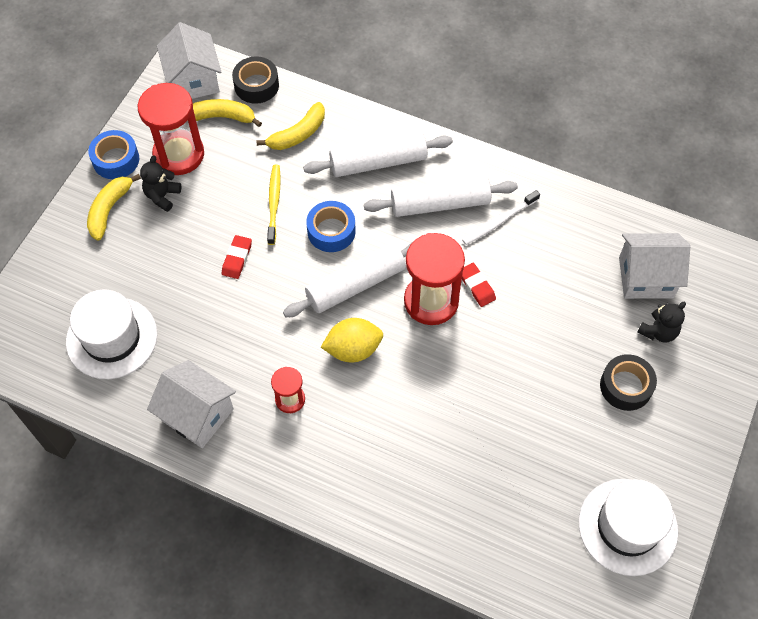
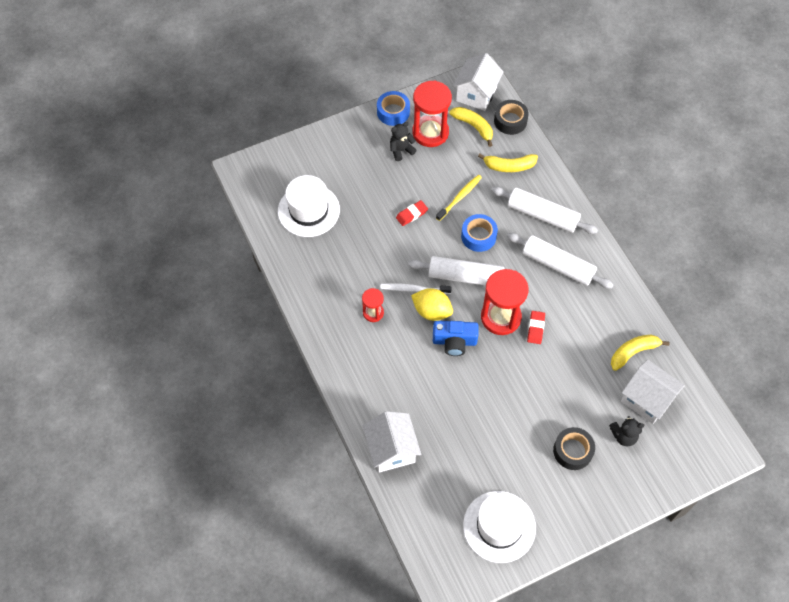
camera: 40 degrees right, 0 degrees up
(109, 210) = (366, 138): yellow banana -> yellow banana (633, 352)
(197, 415) = (318, 284): white house -> white house (391, 449)
(406, 364) = (454, 341): none -> blue camera
(498, 222) = (584, 301): white toothbrush -> white toothbrush (413, 289)

